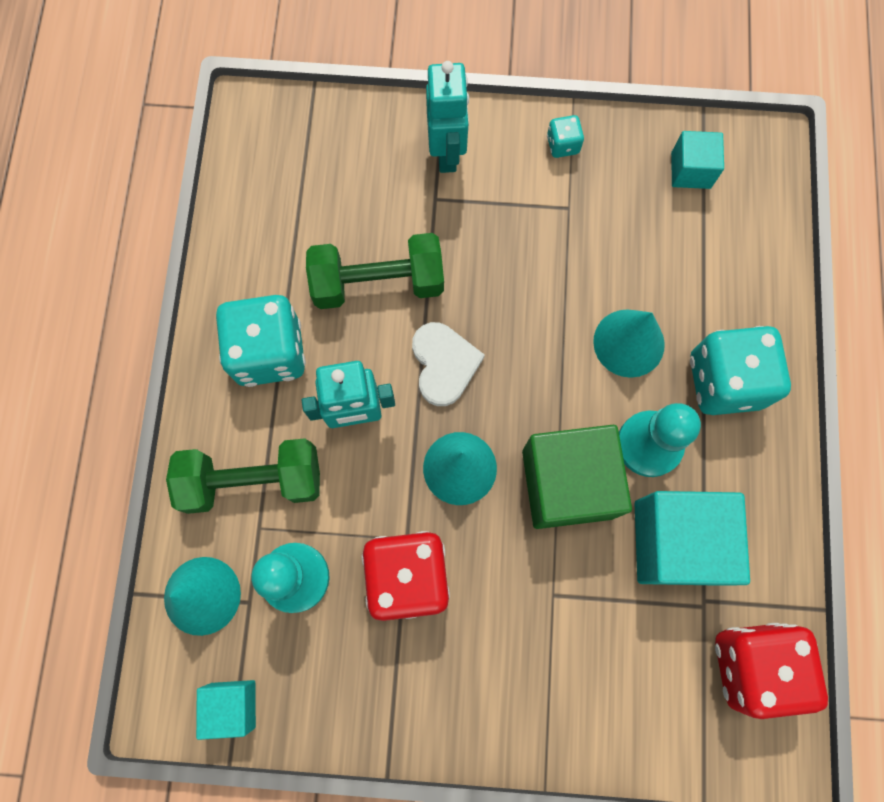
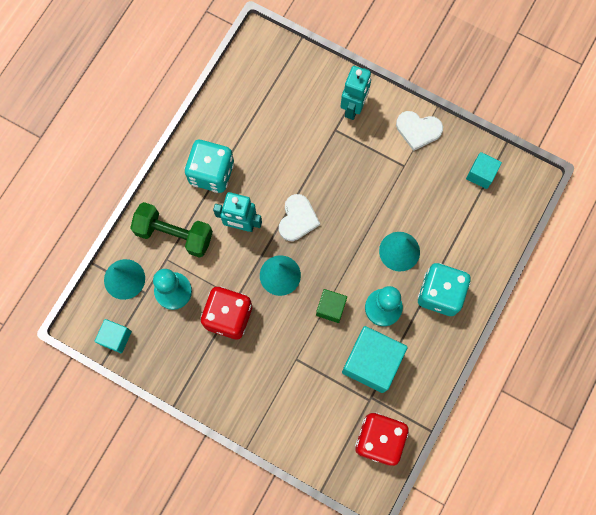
camera: 25 degrees right, 0 degrees up
(378, 283) = (284, 161): green dumbbell -> none
(562, 145) = (418, 130): turquoise dice -> white heart
(567, 484) = (331, 308): green cube -> green cube, size x0.53

